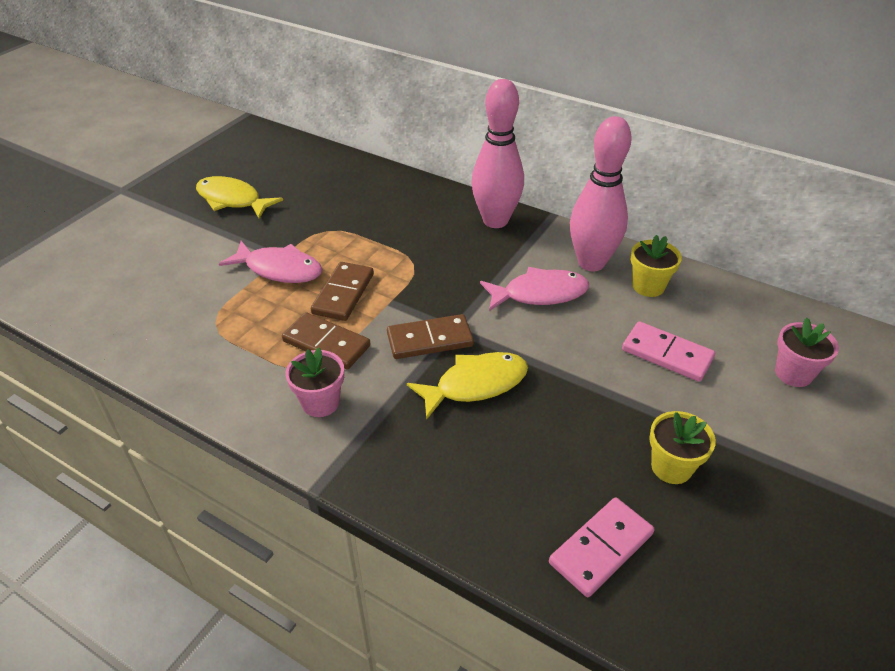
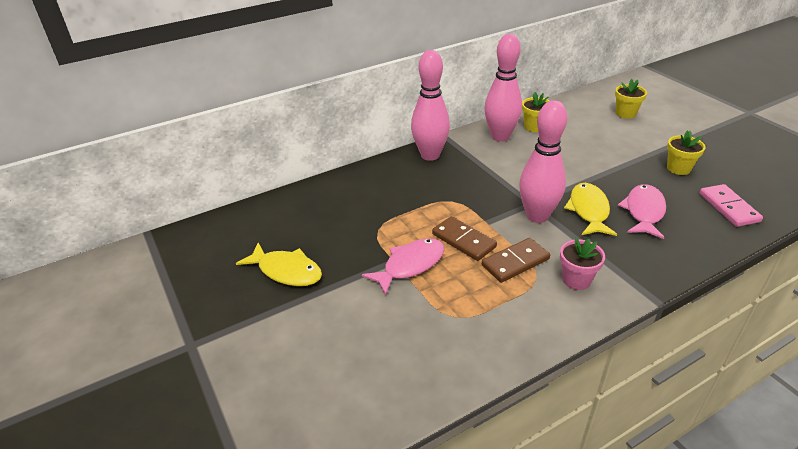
camera: 60 degrees left, 5 degrees down
(232, 200) = (286, 271): yellow fish -> yellow fish turned 120 degrees counterclockwise
(430, 340) = (537, 216): brown domino -> pink bowling pin
(539, 294) = (517, 163): pink fish -> pink fish (643, 212)
(667, 354) = (594, 141): pink domino -> none
(793, 373) = (625, 113): pink flower pot -> yellow flower pot

